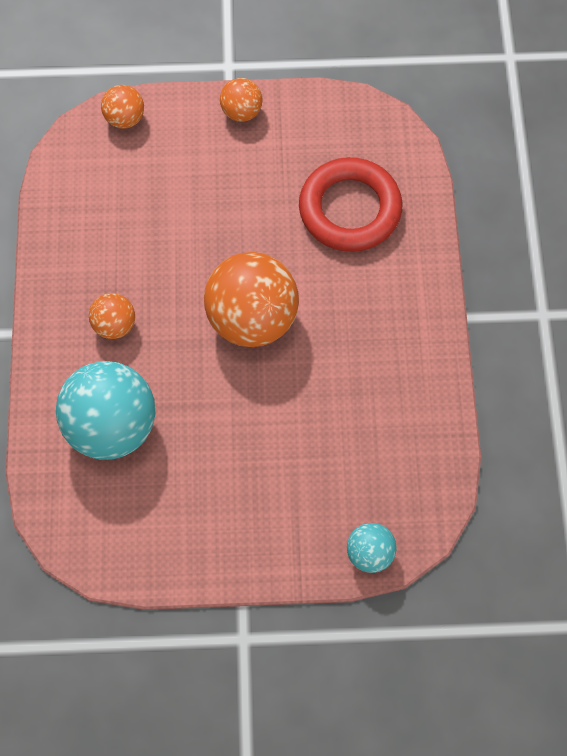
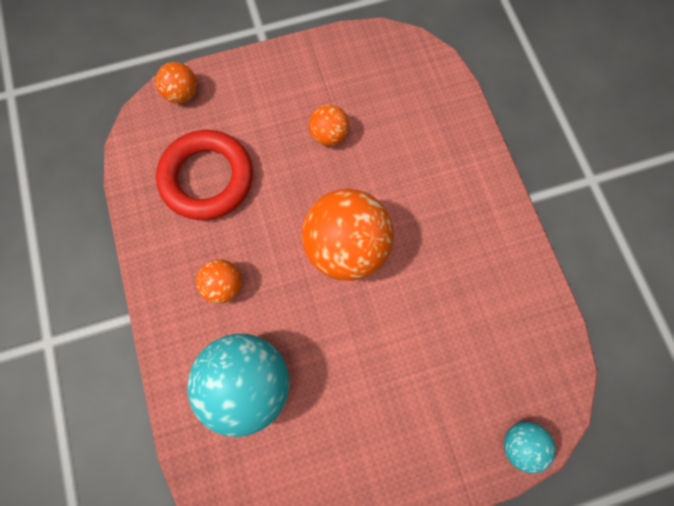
camera: 15 degrees left, 5 degrees up
(241, 112) = (282, 65): orange ball -> orange ball (329, 135)
(350, 209) = (401, 128): red ring -> red ring (207, 178)

